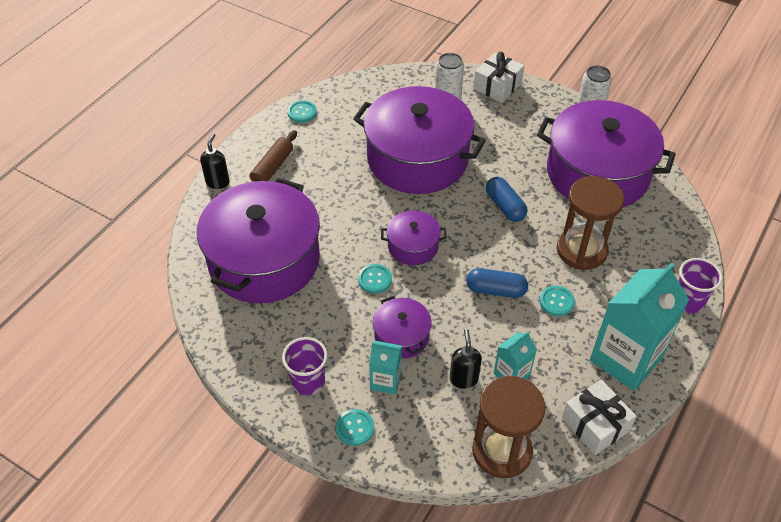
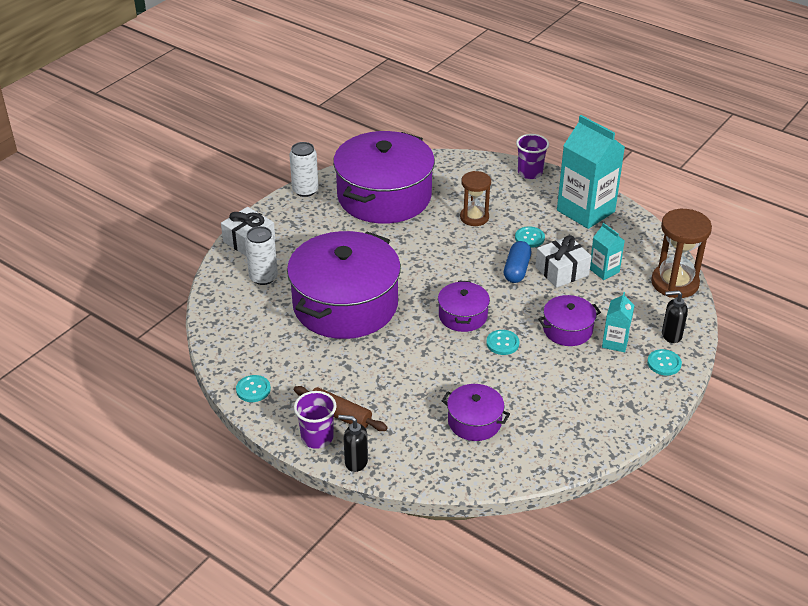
camera: 85 degrees left, 10 degrees down
(264, 260) = (474, 421): purple pot -> purple pot, size x0.46
(308, 381) = (619, 391): purple cup -> purple cup (317, 438)
(463, 378) = (610, 297): black soap dispenser -> black soap dispenser (671, 335)
(505, 206) = (418, 254): blue capsule -> none
(581, 250) = (474, 217): brown hourglass -> brown hourglass, size x0.66
(595, 424) = (646, 234): white gift -> white gift (562, 271)

